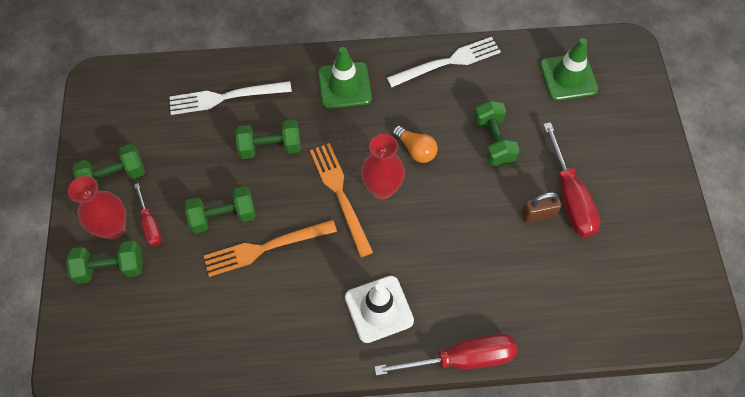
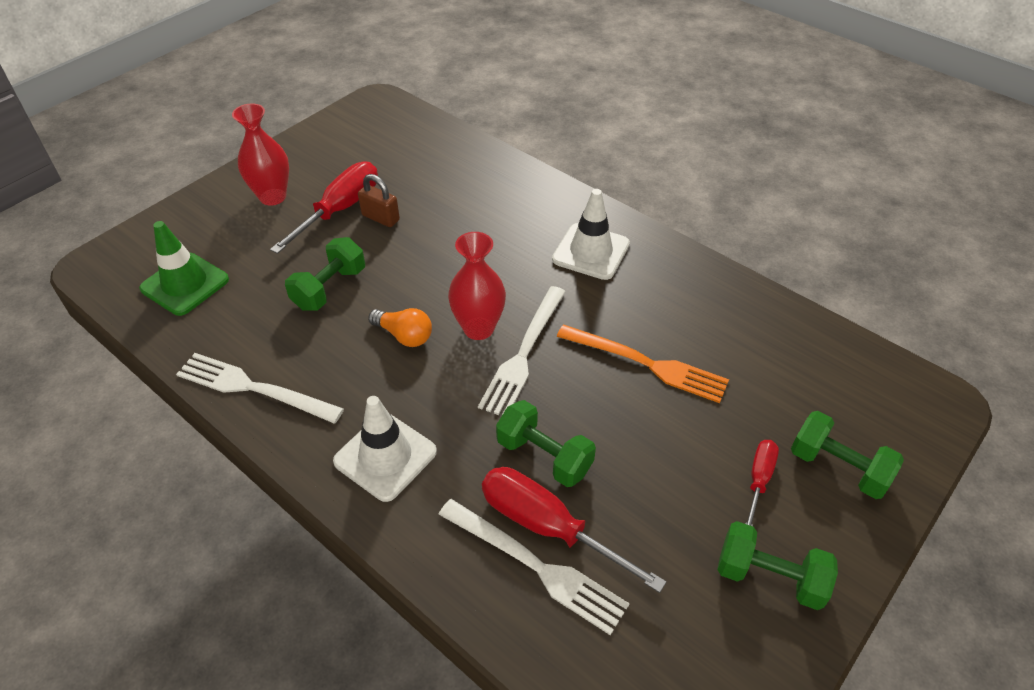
camera: 135 degrees left, 15 degrees down
(113, 228) = (809, 510): red vase -> red vase (272, 197)
(223, 216) = (665, 424): green dumbbell -> none
(340, 194) = (523, 354): orange fork -> white fork
(344, 85) = (385, 456): green traffic cone -> white traffic cone
(415, 149) = (404, 335): orange light bulb -> orange light bulb turned 120 degrees clockwise
(463, 359) = (562, 186): red screwdriver -> red screwdriver (546, 526)

